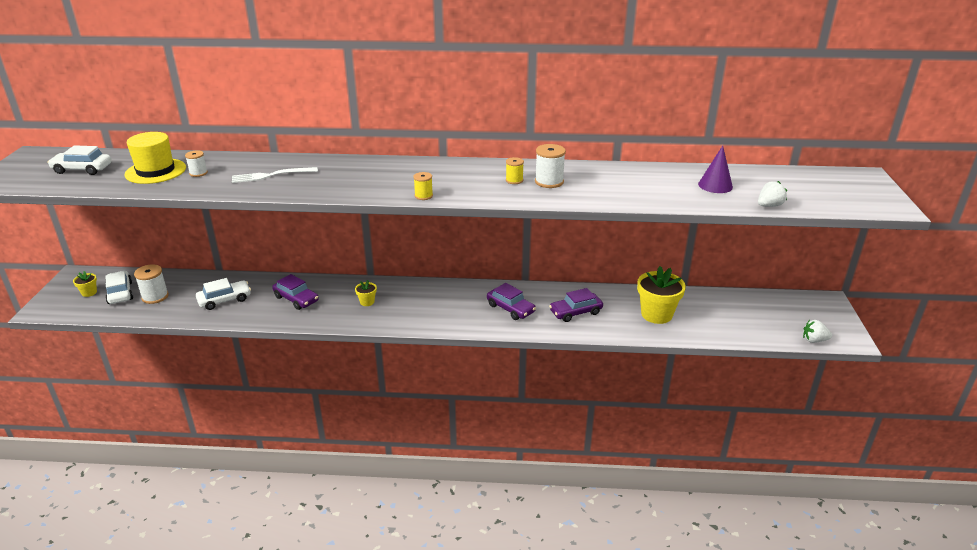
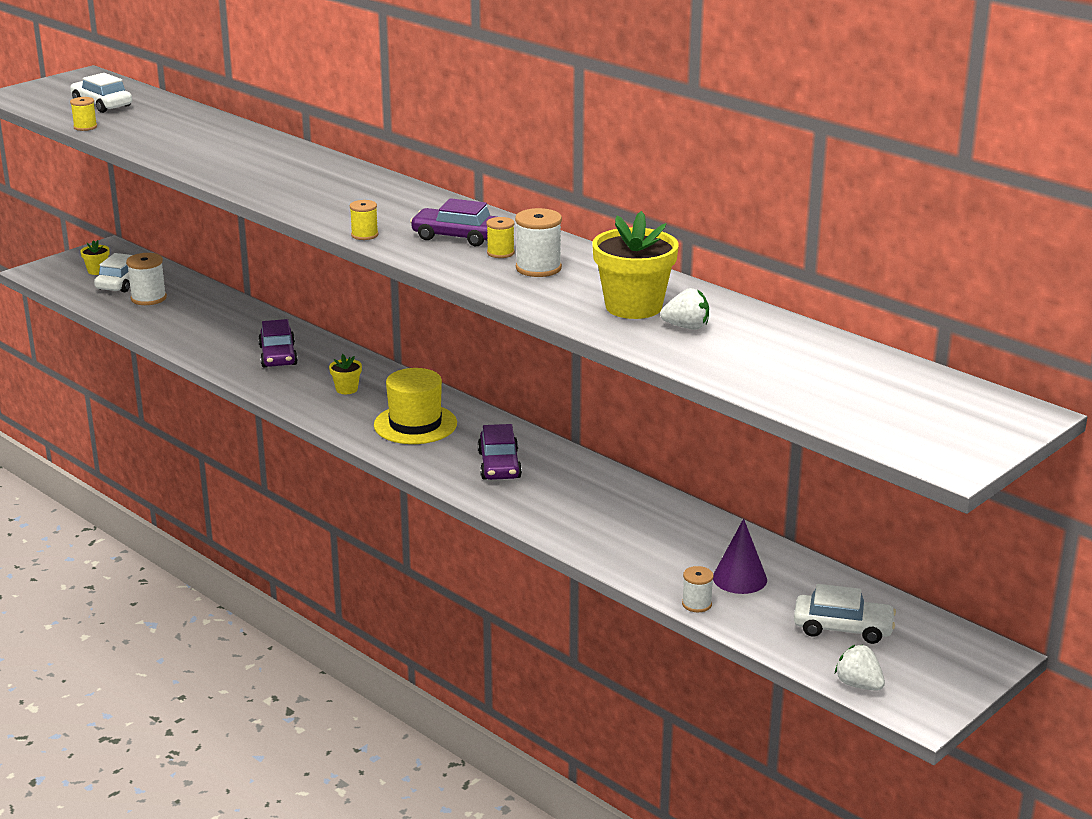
camera: 40 degrees right, 5 degrees down
(99, 188) = (85, 127): none -> yellow spool
(155, 171) = (160, 126): yellow hat -> yellow hat (415, 424)
(198, 173) = (193, 140): white spool -> white spool (696, 604)
(225, 300) = (207, 328): white car -> white car (843, 628)
(271, 175) = (255, 164): white fork -> none
(575, 312) = (574, 504): purple car -> purple car (456, 236)
(656, 314) = (680, 553): yellow flower pot -> yellow flower pot (633, 307)
(715, 185) = (748, 345): purple cone -> purple cone (739, 578)
(769, 206) = (764, 392): white strawberry -> white strawberry (686, 327)

